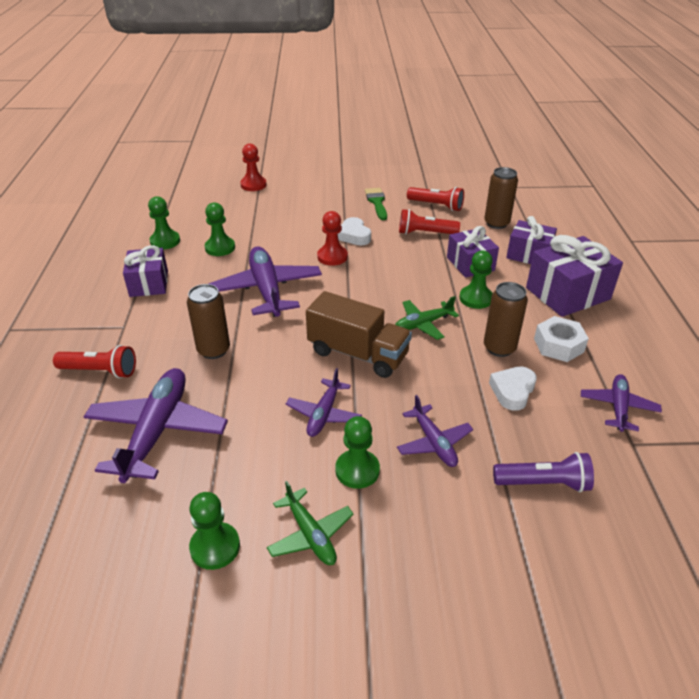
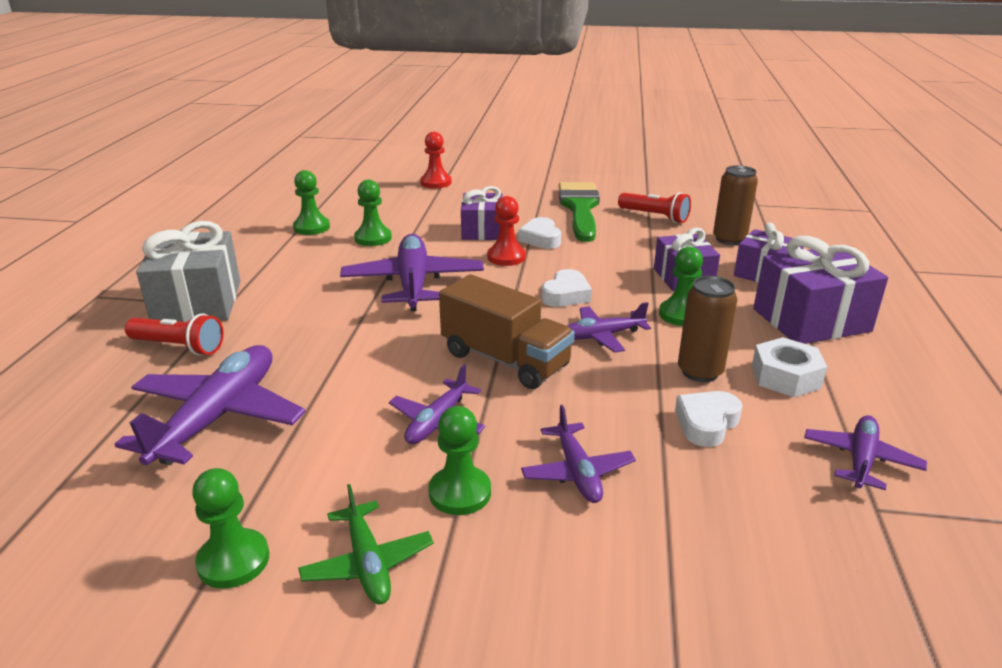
camera: 10 degrees right, 10 degrees down
(98, 327) = (198, 302): none -> grey gift
(149, 283) = (275, 266): purple gift -> purple gift (482, 230)
(213, 350) = (324, 338): brown can -> none
(377, 202) = (580, 208): green brush -> green brush, size x1.81
(387, 289) = (566, 295): none -> white heart
(423, 324) = (602, 336): green plane -> purple plane
(425, 233) = (632, 242): red flashlight -> none
(544, 483) = (727, 542): purple flashlight -> none

